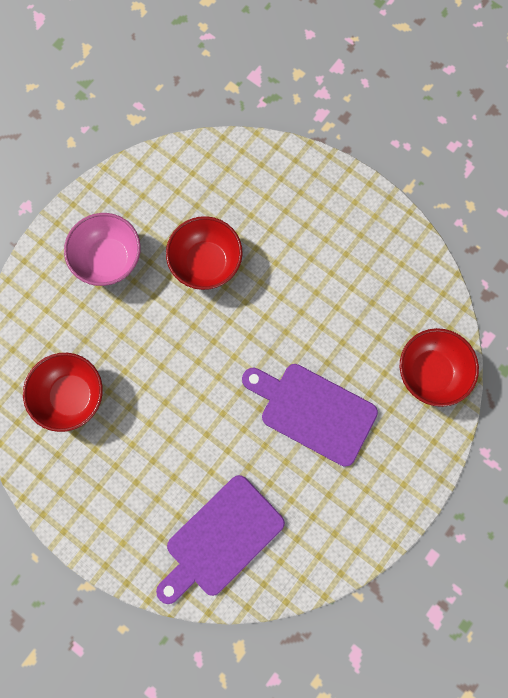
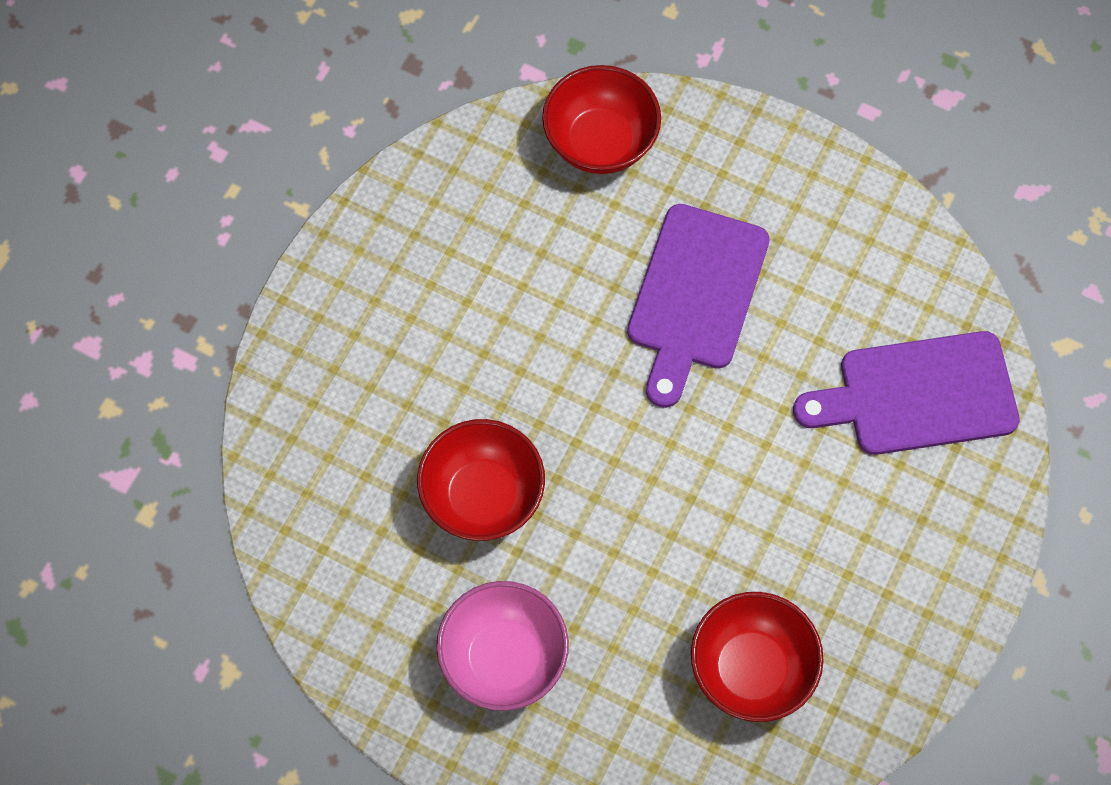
camera: 100 degrees left, 10 degrees down
(221, 539) = (918, 395): purple cutting board -> purple cutting board turned 135 degrees clockwise

